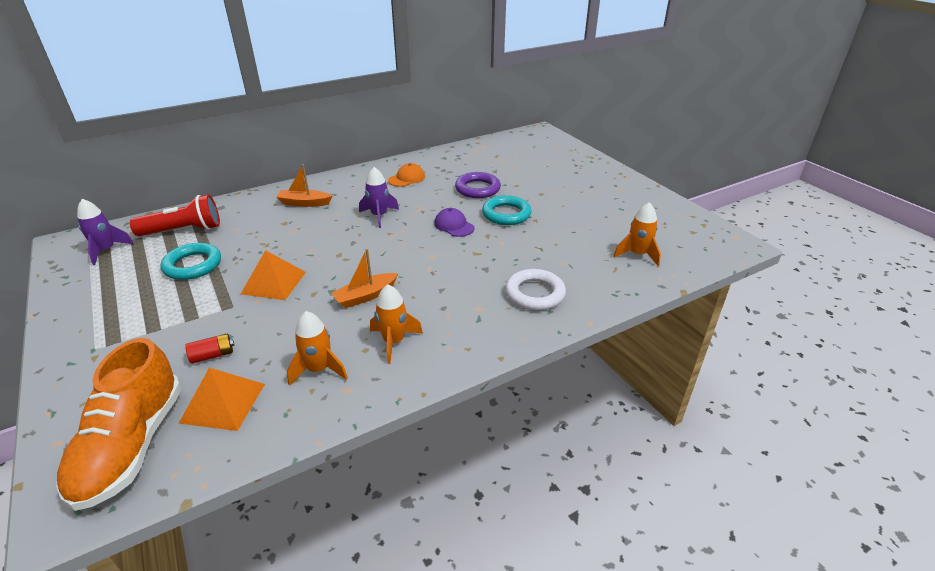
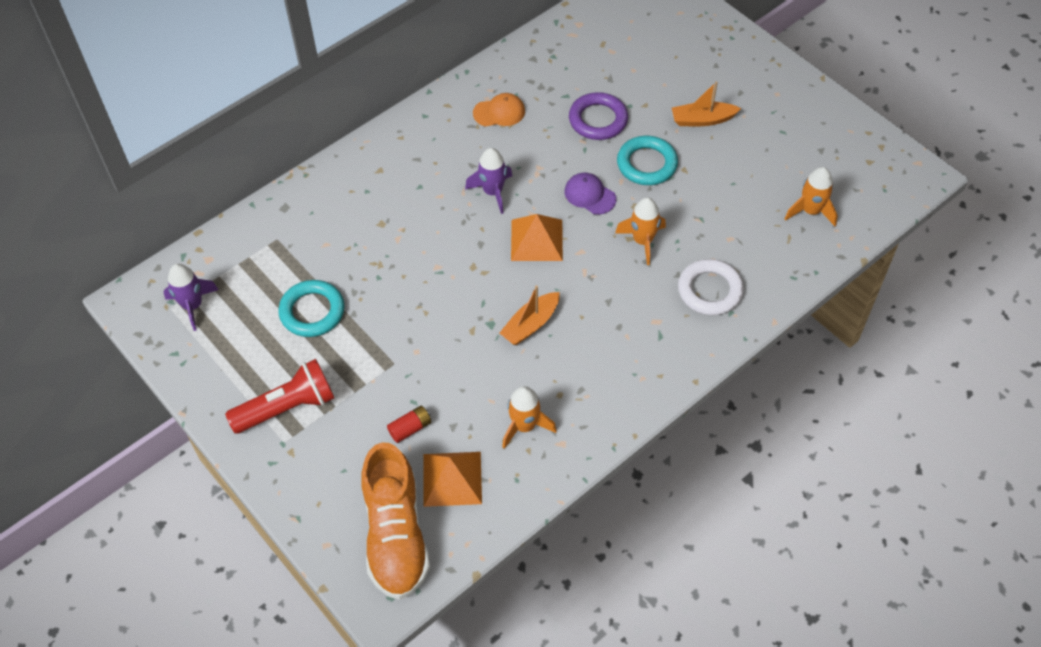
camera: 10 degrees left, 20 degrees up
(183, 230) = (264, 257): red flashlight -> red flashlight (287, 407)
(274, 282) = (420, 322): orange pyramid -> orange pyramid (537, 240)
(304, 203) = (388, 183): orange boat -> orange boat (702, 120)
(394, 341) = (584, 380): orange rocket -> orange rocket (642, 241)
(406, 178) = (499, 112): orange cap -> orange cap turned 45 degrees clockwise

